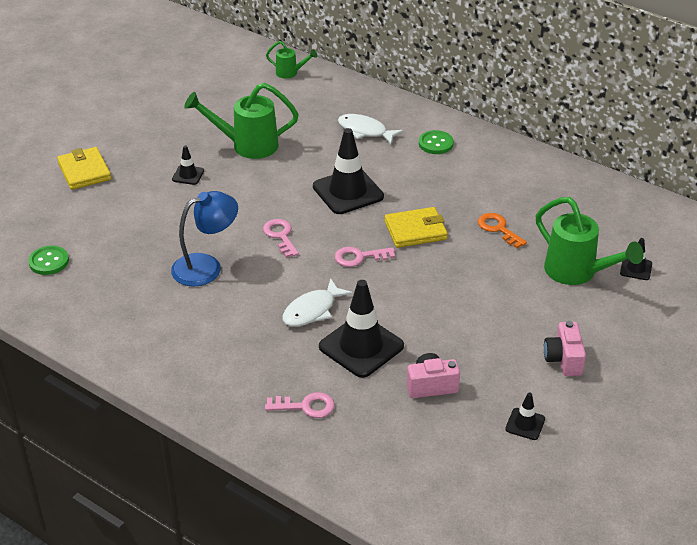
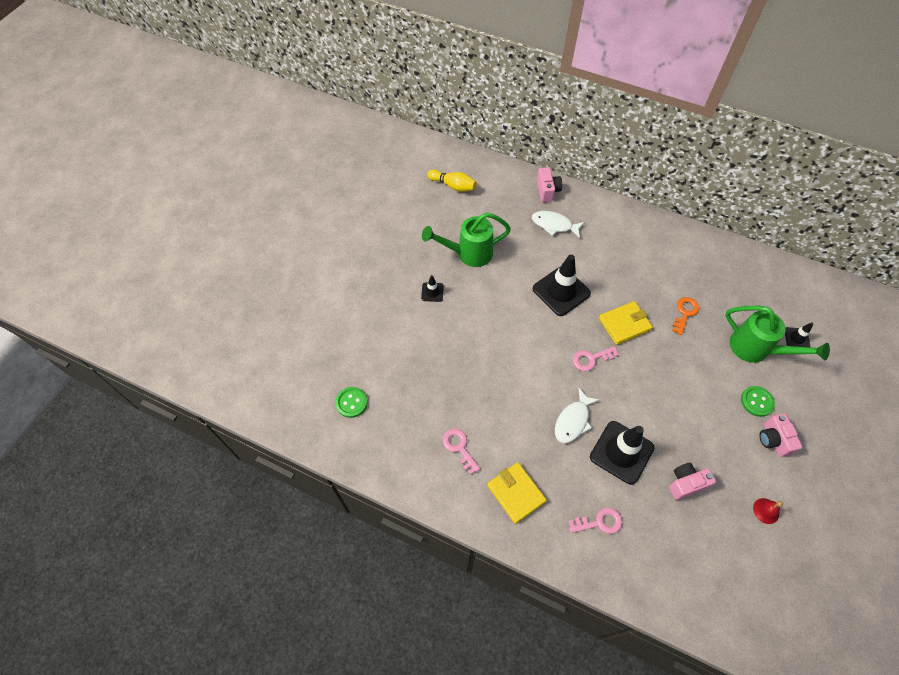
camera: 10 degrees left, 20 degrees up
(84, 171) = (348, 300): yellow wallet -> yellow wallet (516, 493)
(206, 266) = (477, 388): blue lamp -> none
(254, 83) = (453, 186): none -> yellow bowling pin
(280, 236) = (524, 346): pink key -> pink key (459, 447)
(290, 73) = (477, 171): green watering can -> none
(369, 99) = (547, 190): none -> pink camera
(435, 143) = (611, 231): green button -> green button (756, 401)
(498, 228) = (685, 313): orange key -> orange key turned 75 degrees clockwise
(525, 424) = (766, 511): black traffic cone -> red bell

